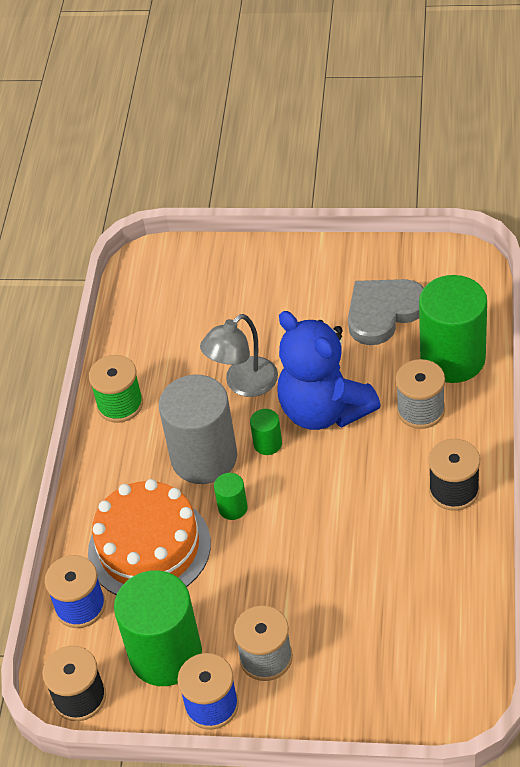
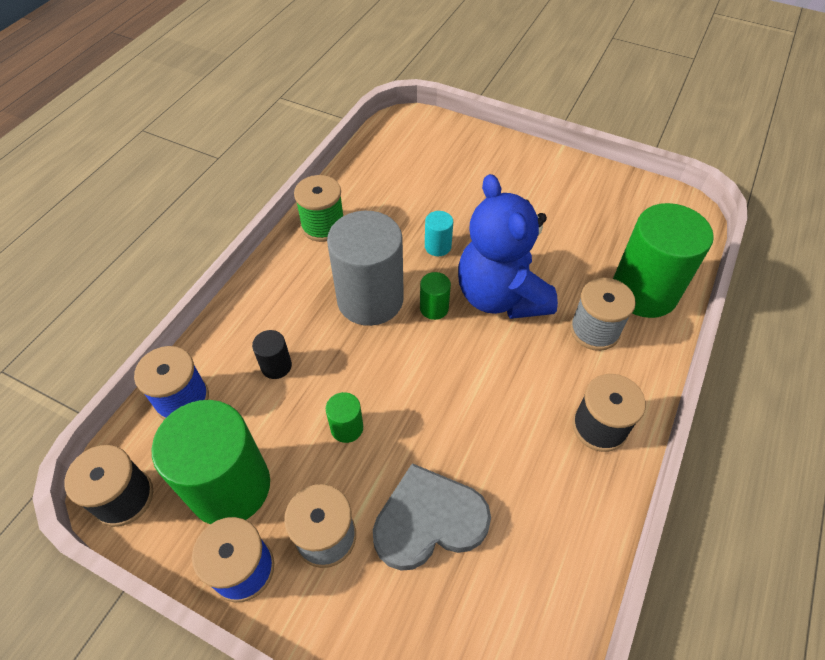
camera: 15 degrees right, 5 degrees up
(149, 547) = (276, 366): orange cake -> black cylinder
(233, 508) = (372, 357): green cylinder -> green cylinder (347, 428)
(243, 384) = (438, 246): grey lamp -> turquoise cylinder
(383, 312) = (592, 228): grey heart -> grey heart (429, 520)

